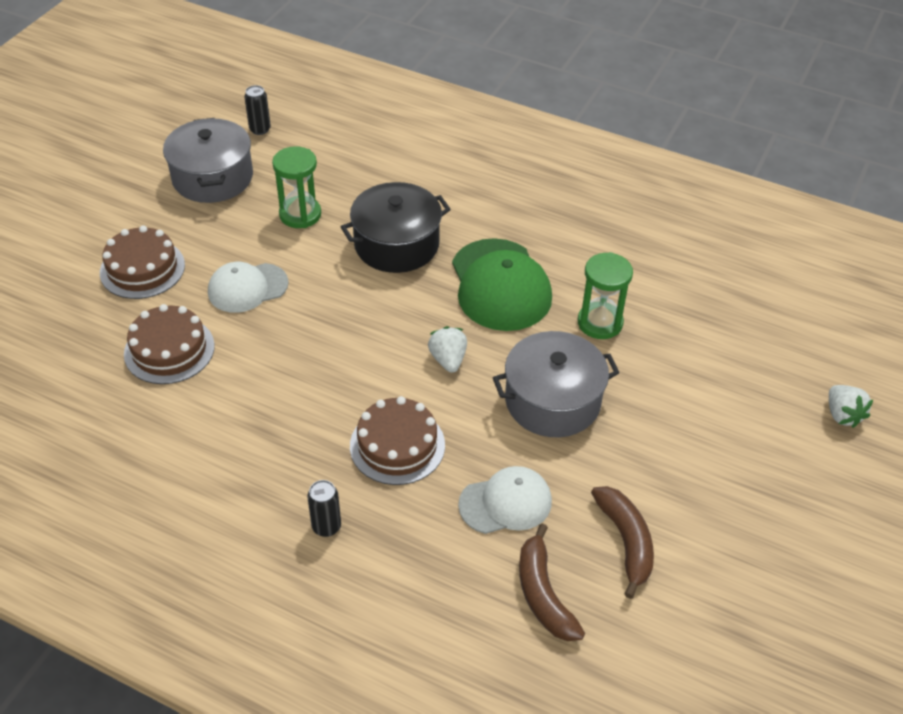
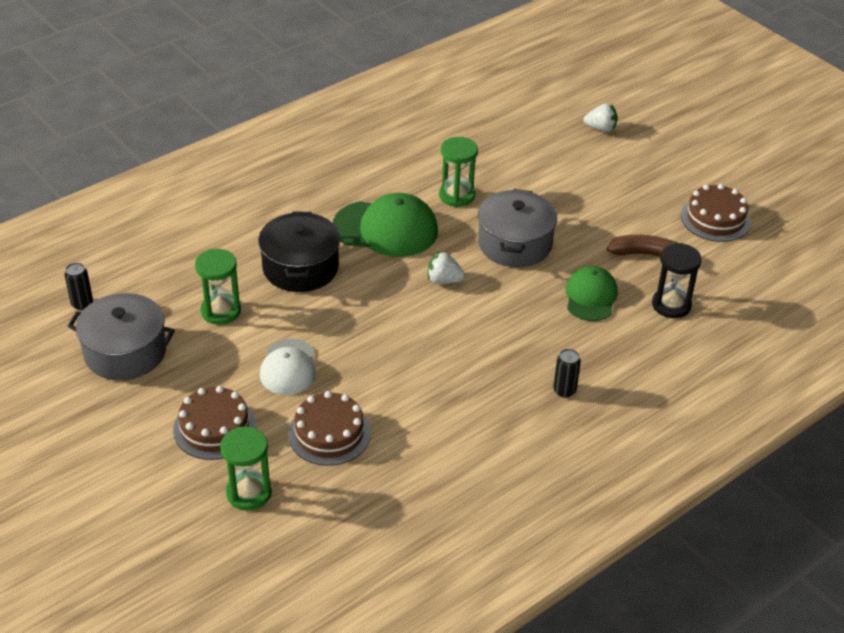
camera: 65 degrees left, 5 degrees down
(68, 322) = (249, 493): none -> green hourglass
(397, 445) = (510, 332): brown cake -> brown cake (715, 219)
(505, 503) = (590, 296): white cap -> green cap
(543, 594) = (671, 305): brown banana -> black hourglass

